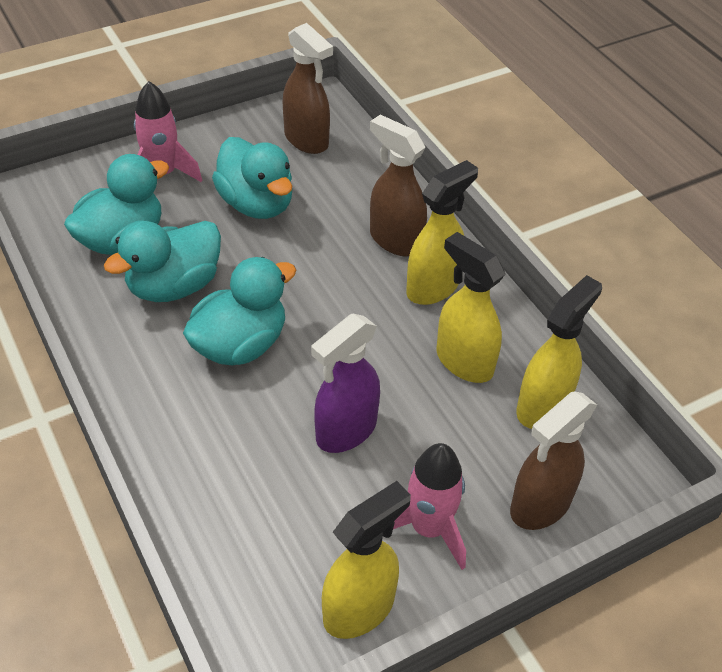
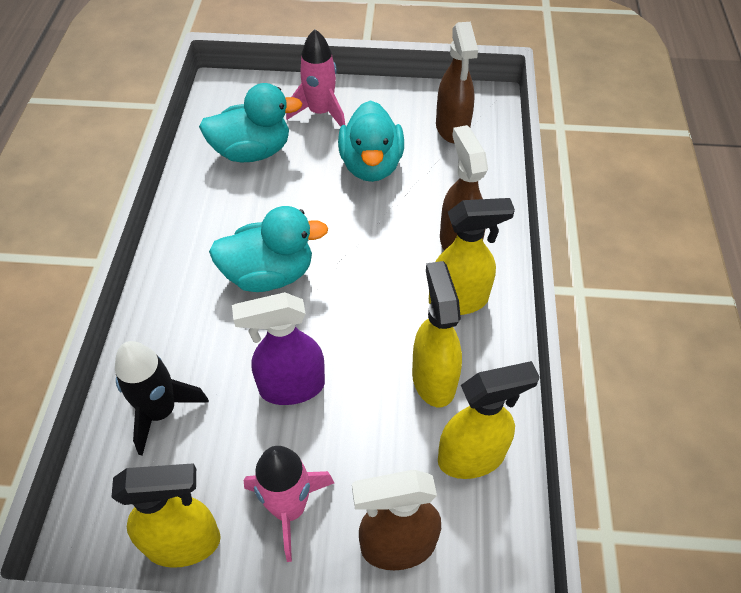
camera: 35 degrees right, 5 degrees up
(174, 286) = (259, 204): turquoise duck -> none
(239, 515) = (161, 411): none -> black rocket

